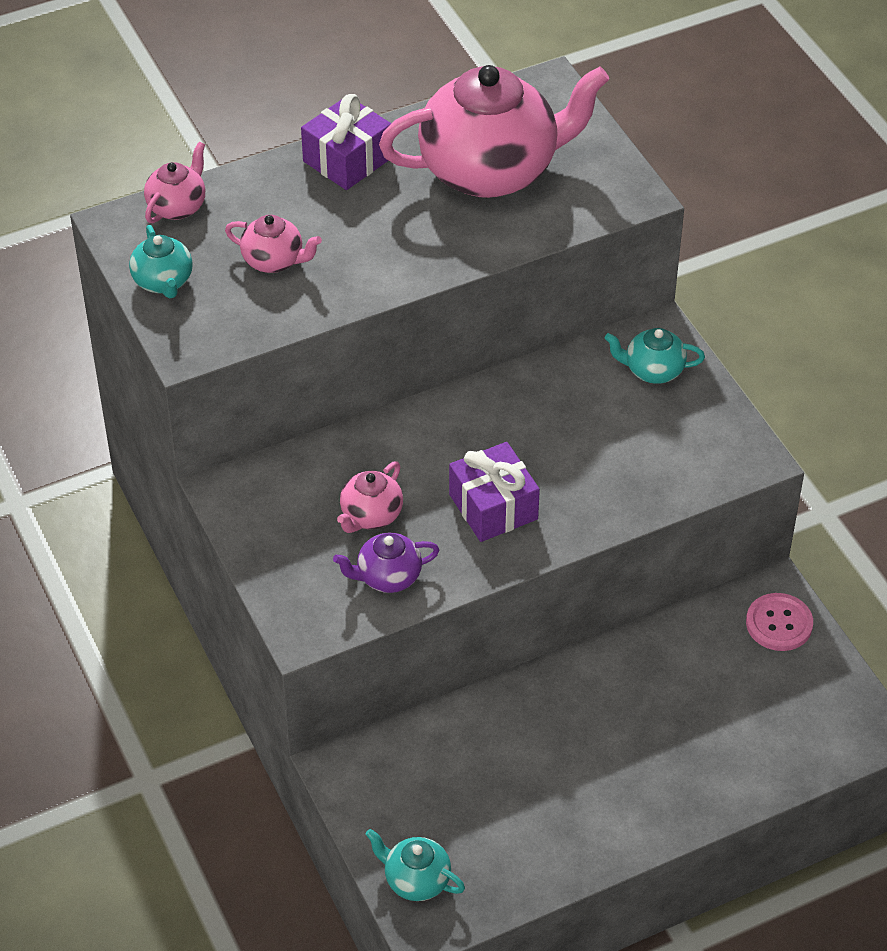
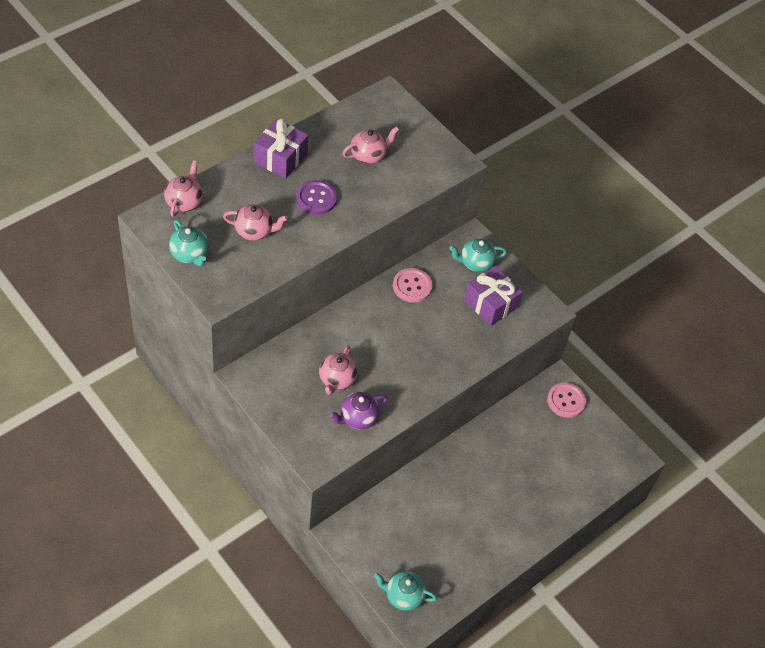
camera: 20 degrees left, 5 degrees up
(386, 225) = (316, 198): none -> purple button
(491, 170) = (368, 155): pink teapot -> pink teapot, size x0.44
(493, 507) = (407, 363): purple gift -> purple gift (490, 304)
(535, 393) = (412, 286): none -> pink button

